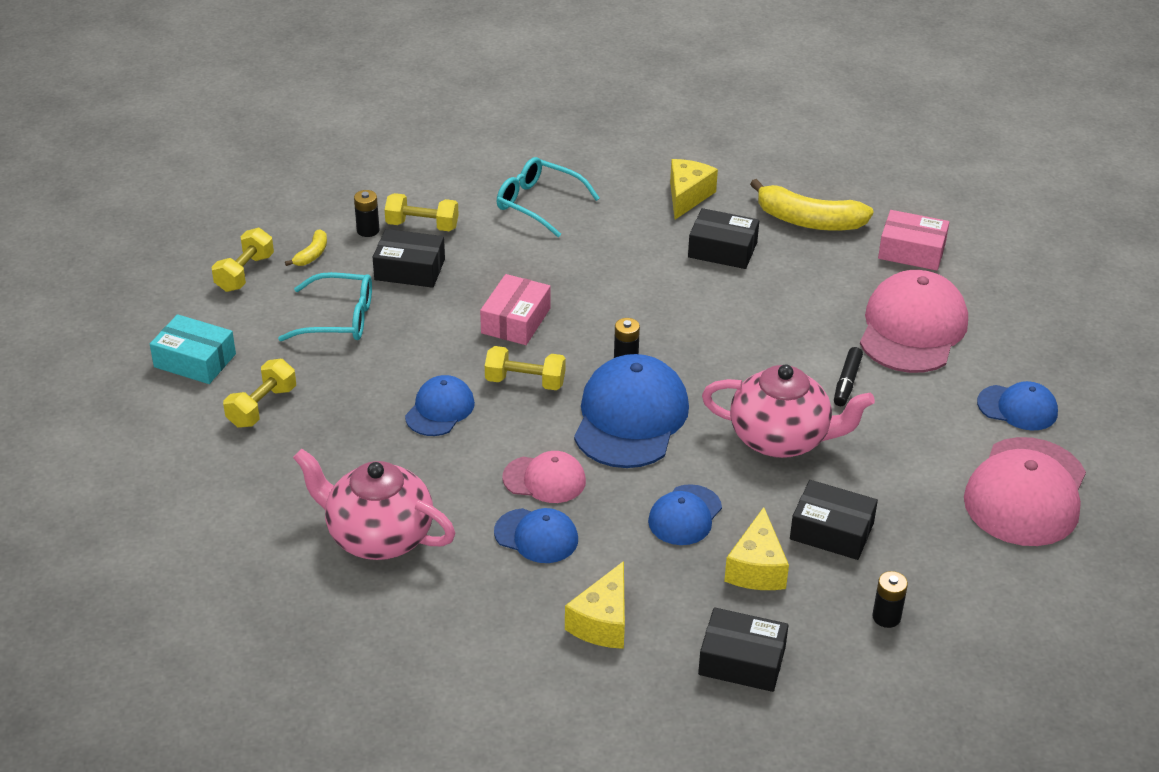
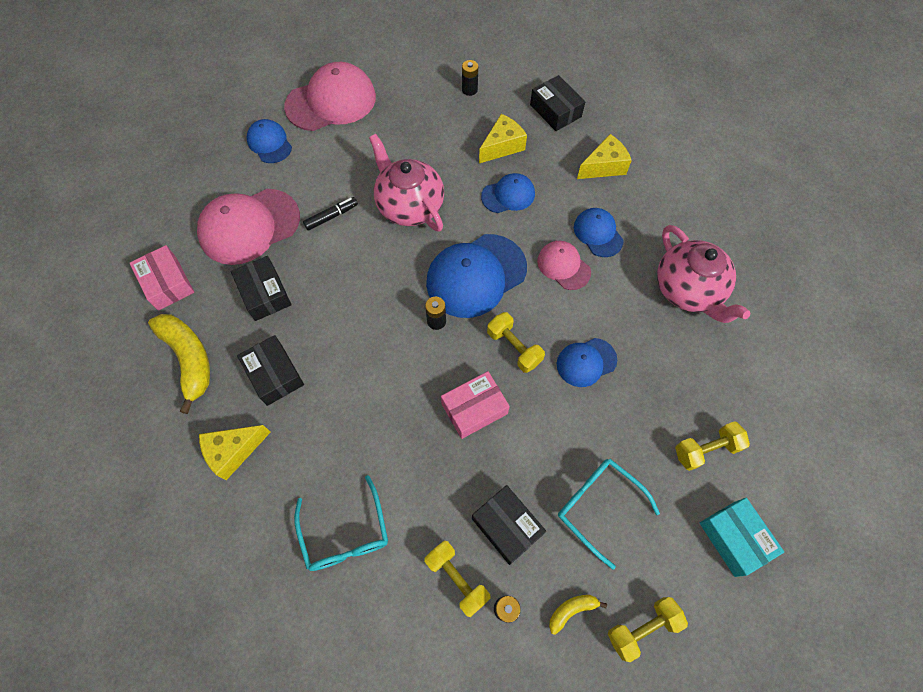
camera: 140 degrees left, 25 degrees up
(831, 531) = (445, 141): black box -> black box (265, 294)

